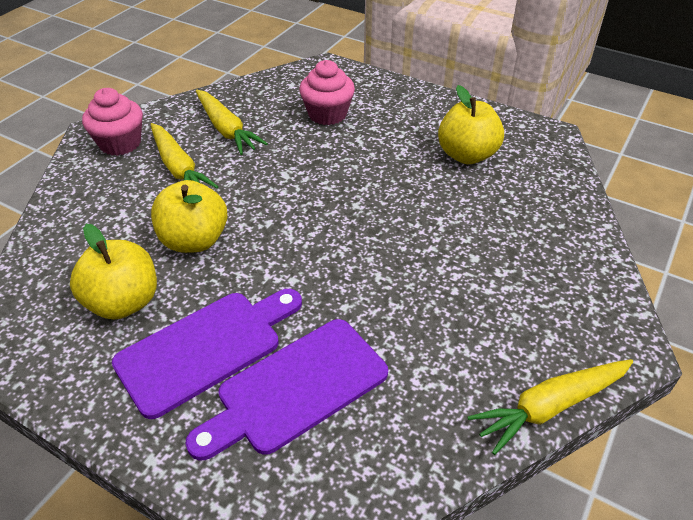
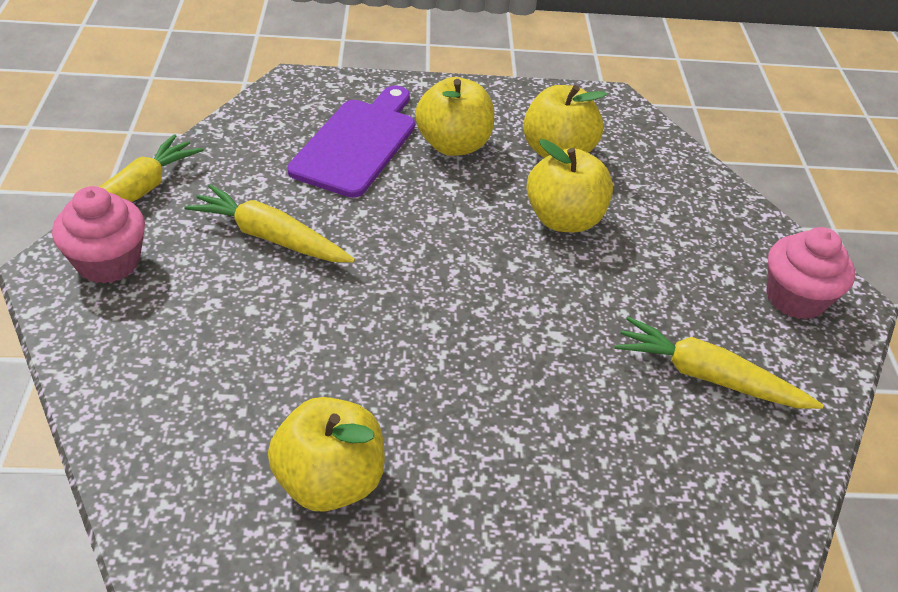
camera: 145 degrees right, 0 degrees up
(179, 168) = (685, 292): yellow carrot -> yellow carrot (270, 237)
(206, 348) = (453, 145): purple cutting board -> yellow apple
(327, 114) = (606, 477): pink cupcake -> pink cupcake (108, 262)

